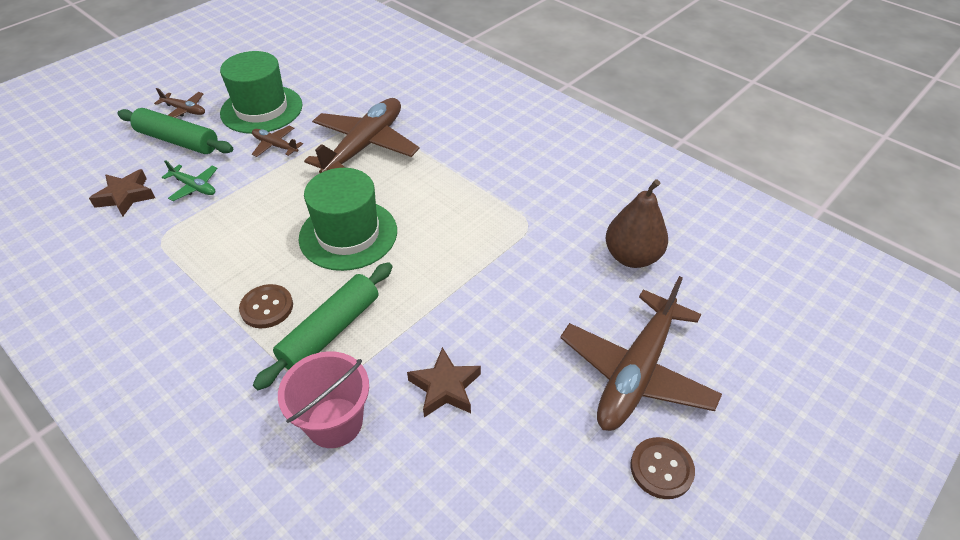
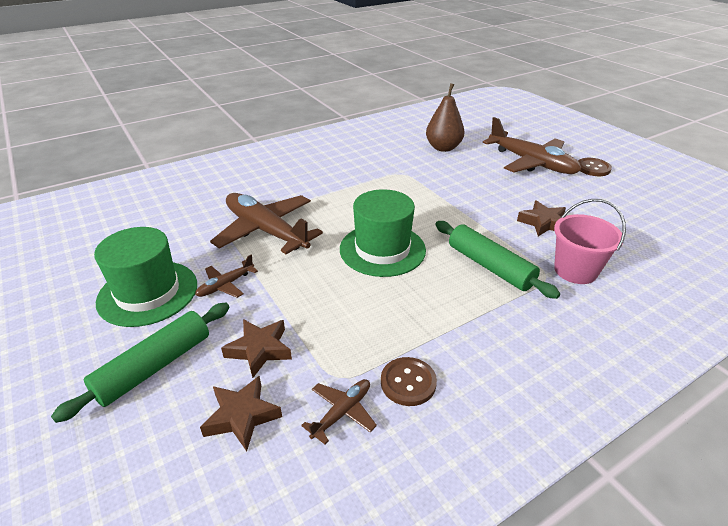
camera: 75 degrees left, 10 degrees down
(184, 110) = (87, 362): brown plane -> brown plane (342, 413)
(194, 187) = (259, 350): green plane -> brown star
(267, 307) = (458, 299): brown button -> brown button (408, 382)

